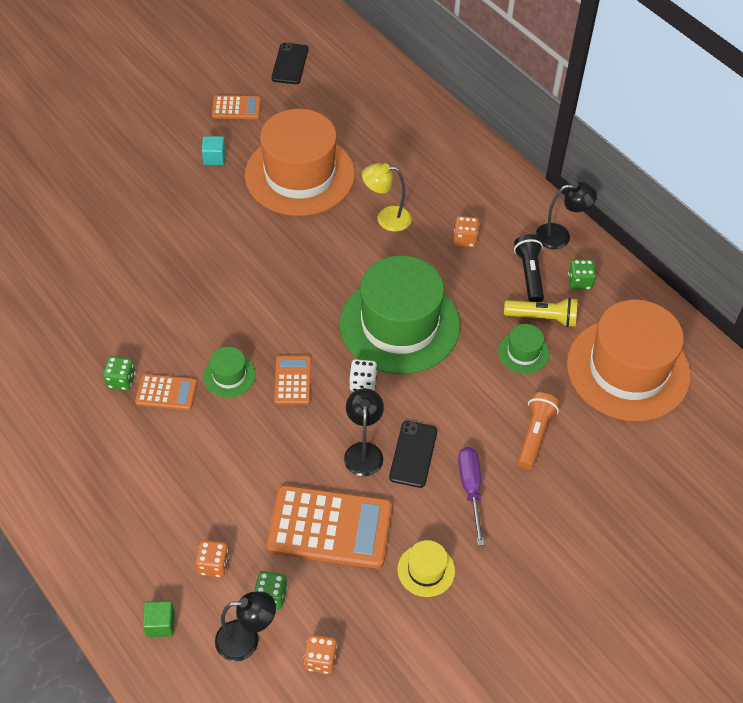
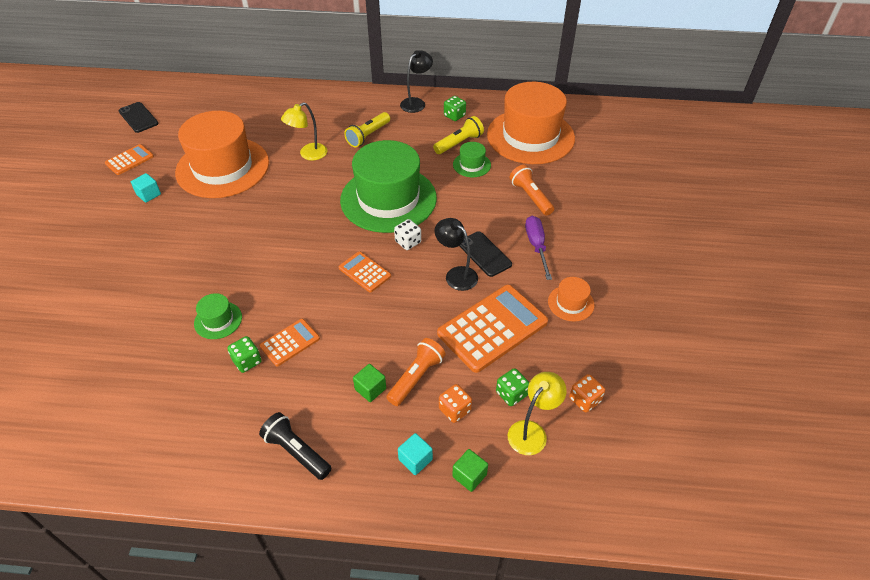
camera: 45 degrees left, 5 degrees down
(140, 573) = (415, 459): none -> turquoise cube
(176, 487) = (370, 389): none -> green cube
(219, 510) = (416, 377): none -> orange flashlight
(229, 375) = (320, 300): green hat -> green hat (218, 320)
(246, 640) = (532, 431): black lamp -> yellow lamp
(426, 570) = (571, 303): yellow hat -> orange hat
(465, 239) = (368, 136): orange dice -> yellow flashlight
(470, 489) = (536, 246): purple screwdriver -> purple screwdriver turned 45 degrees clockwise
(529, 275) = (425, 129): black flashlight -> black flashlight (296, 452)

